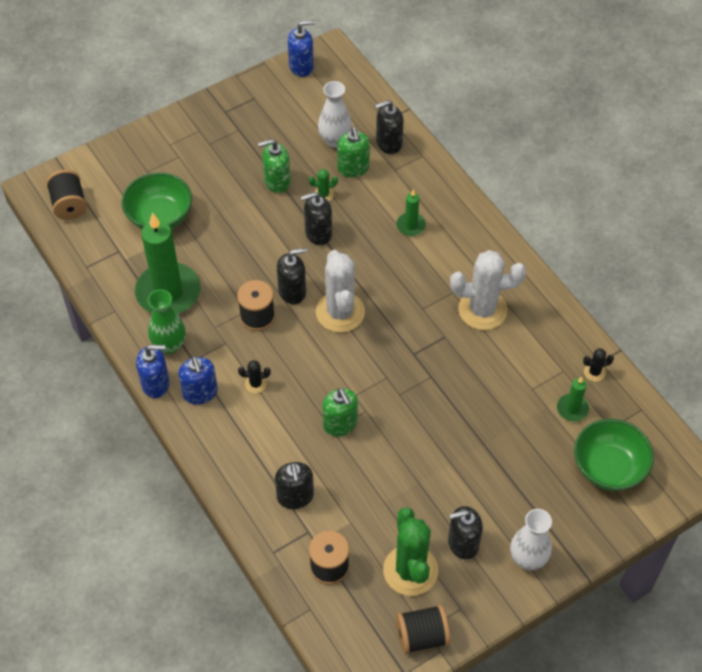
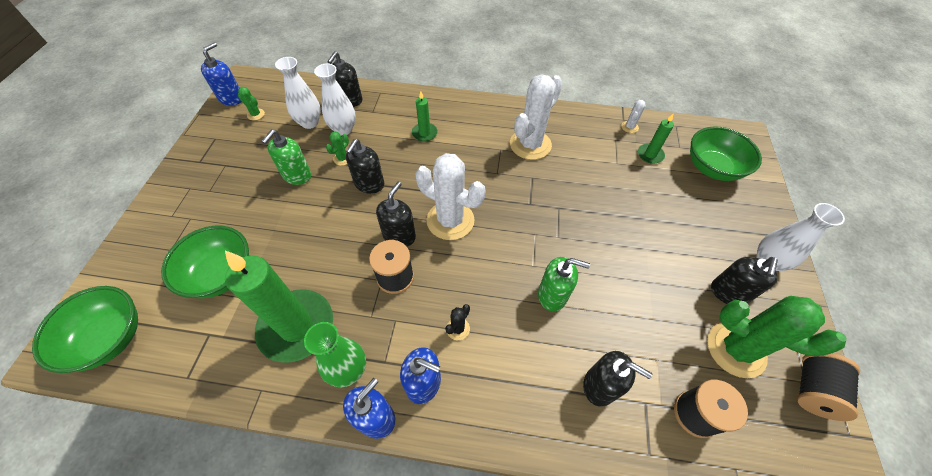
camera: 50 degrees left, 0 degrees up
(69, 205) = (110, 338): black spool -> green bowl
(303, 98) = (256, 114): none -> green cactus
(353, 168) = (343, 129): green soap dispenser -> white vase
(594, 372) = (629, 127): black cactus -> white cactus

